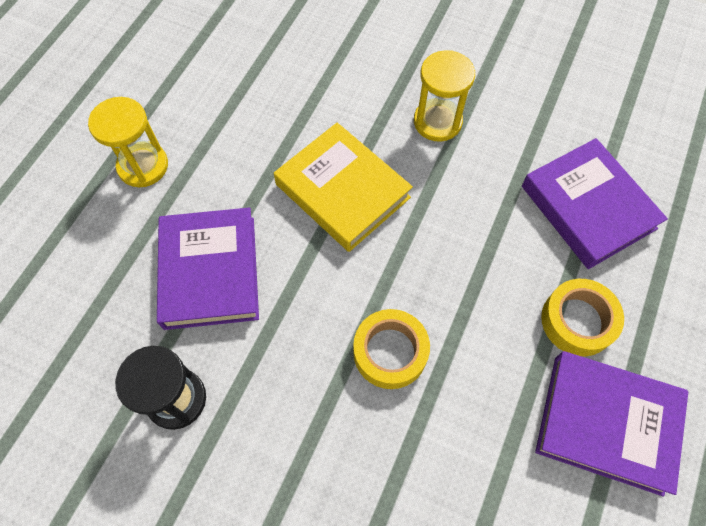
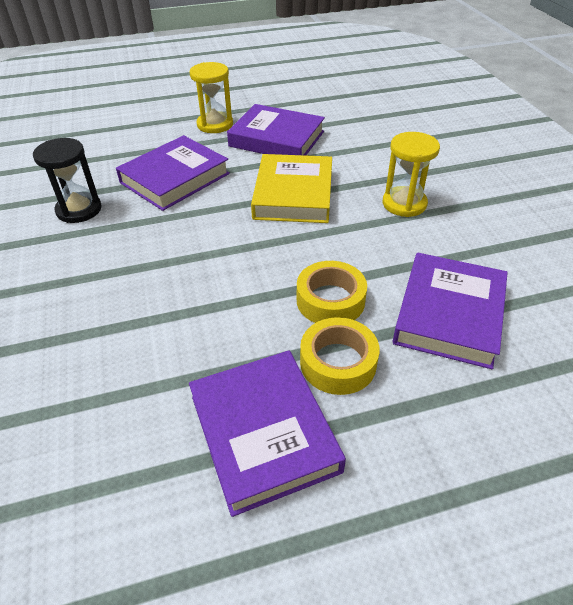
camera: 50 degrees right, 20 degrees down
(234, 133) = (277, 139): none -> purple book
(390, 352) = (198, 276): yellow tape -> yellow tape (330, 300)

